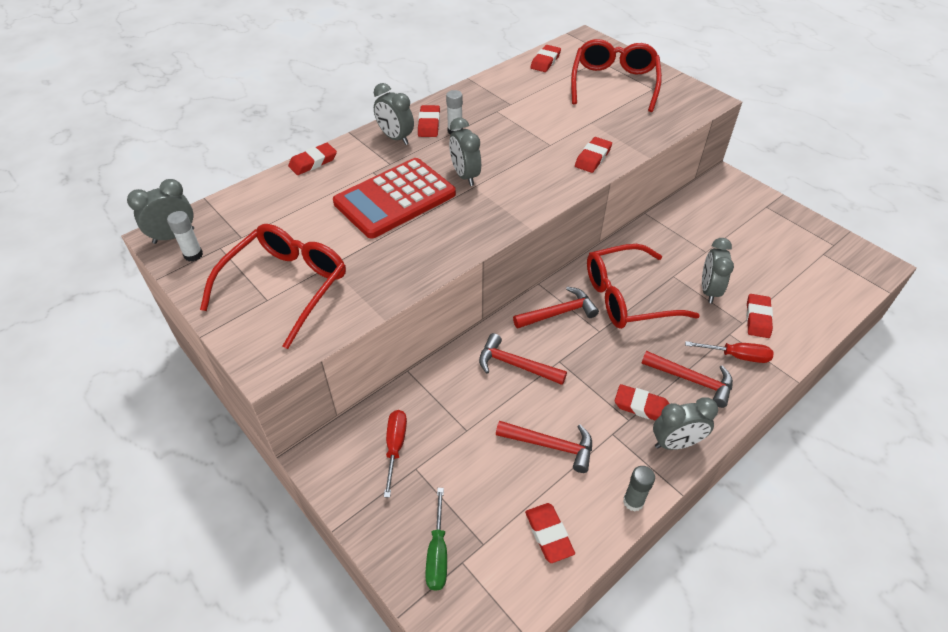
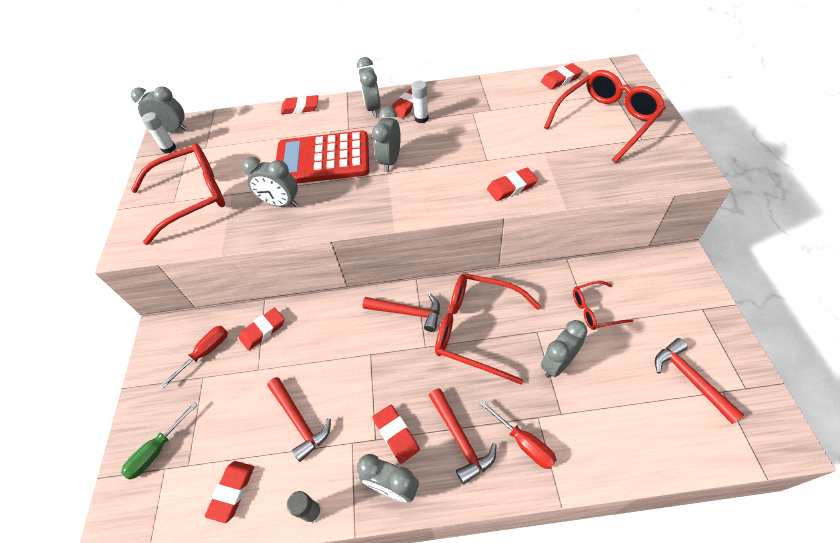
camera: 40 degrees right, 5 degrees up
(396, 252) = (281, 203): none -> grey clock
(516, 365) = (336, 338): red hammer -> red hammer (690, 379)
(699, 241) = (594, 310): none -> red glasses
(757, 318) = (581, 418): red eraser -> red eraser (263, 330)

